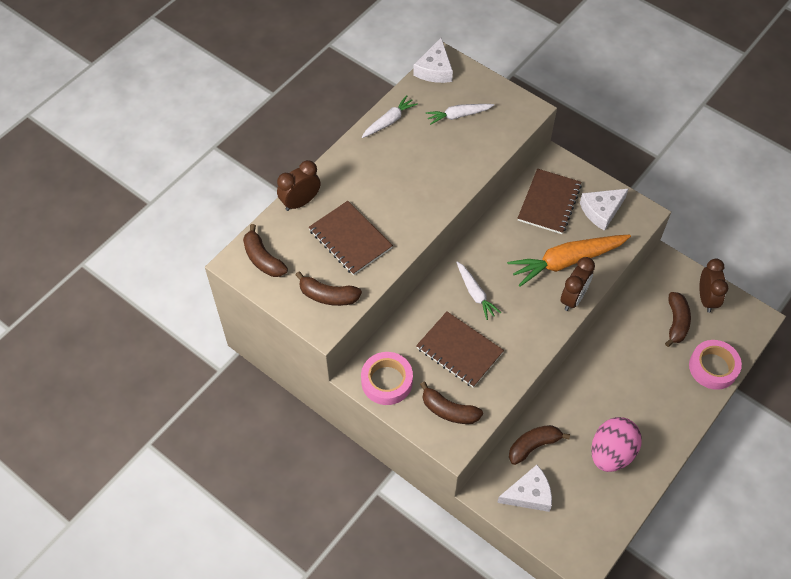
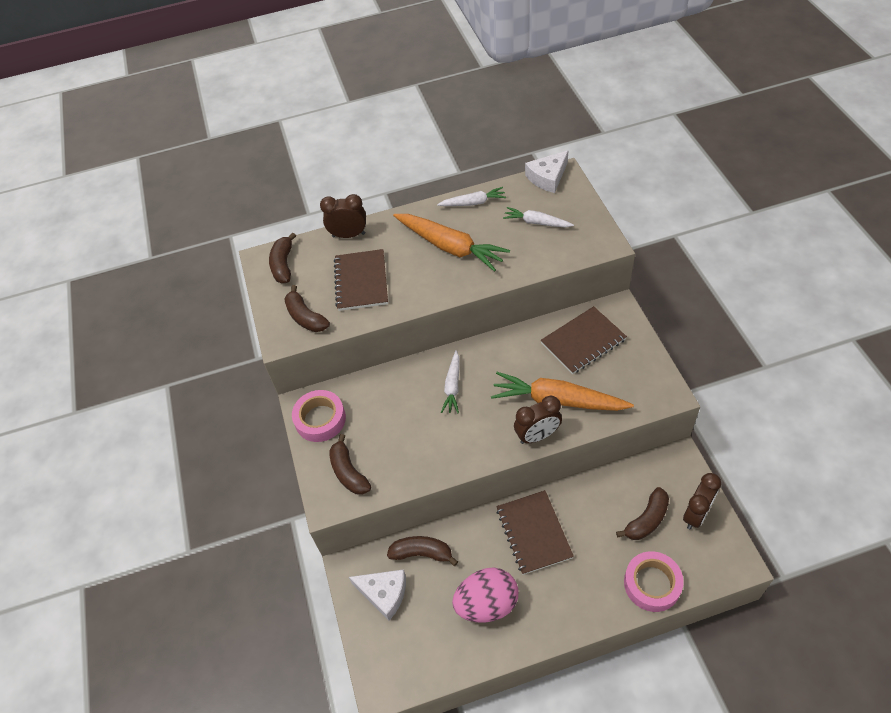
camera: 40 degrees right, 5 degrees down
(403, 171) = (450, 247): none -> orange carrot
(459, 350) = (399, 427): brown notebook -> brown notebook (533, 533)
(601, 211) = (628, 372): white cheese -> none

